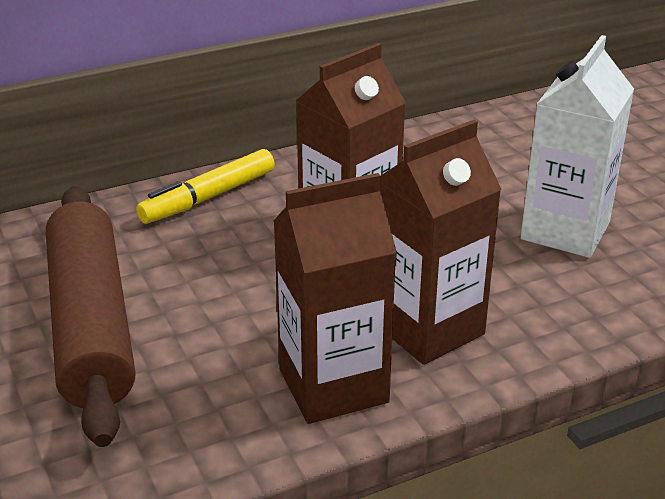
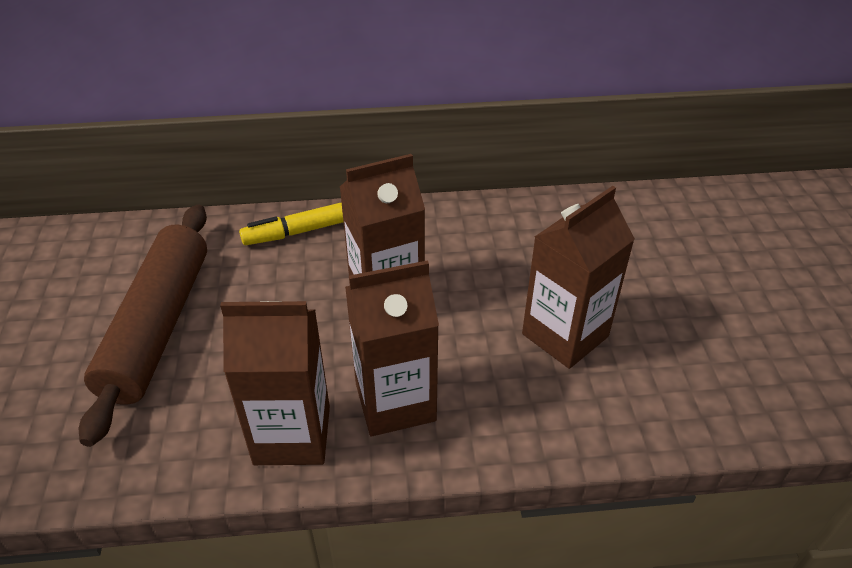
camera: 20 degrees right, 10 degrees up
(565, 231) = (565, 335): white carton -> brown carton

